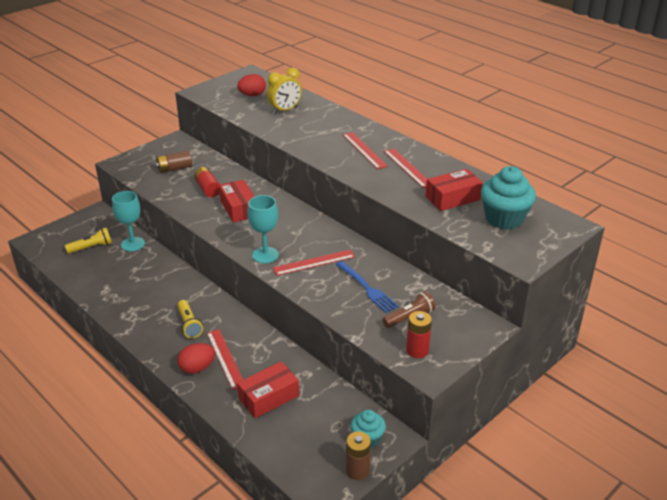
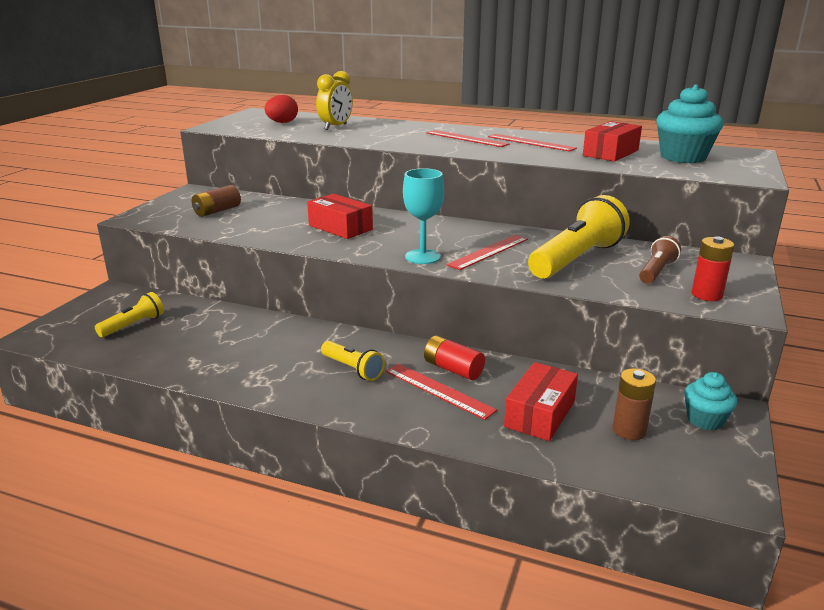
camera: 25 degrees left, 10 degrees down
(133, 244) = (193, 310): turquoise goblet -> none
(197, 368) = (412, 410): red egg -> none
(208, 189) = (281, 219): red battery -> red battery (453, 369)
(357, 470) = (738, 456): brown battery -> brown battery (629, 430)
(367, 288) = (577, 259): blue fork -> yellow flashlight

